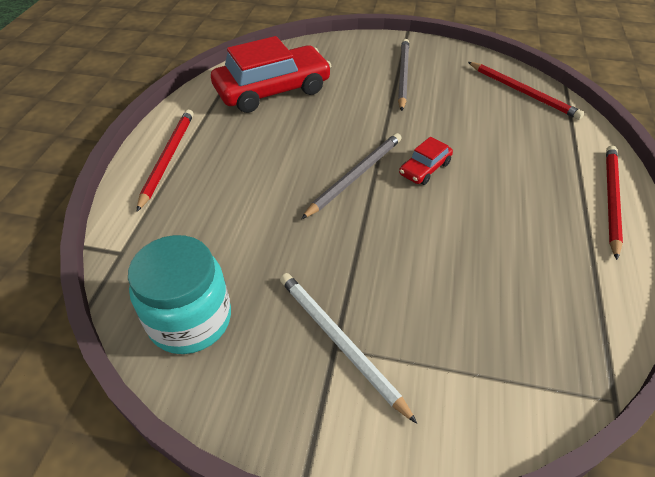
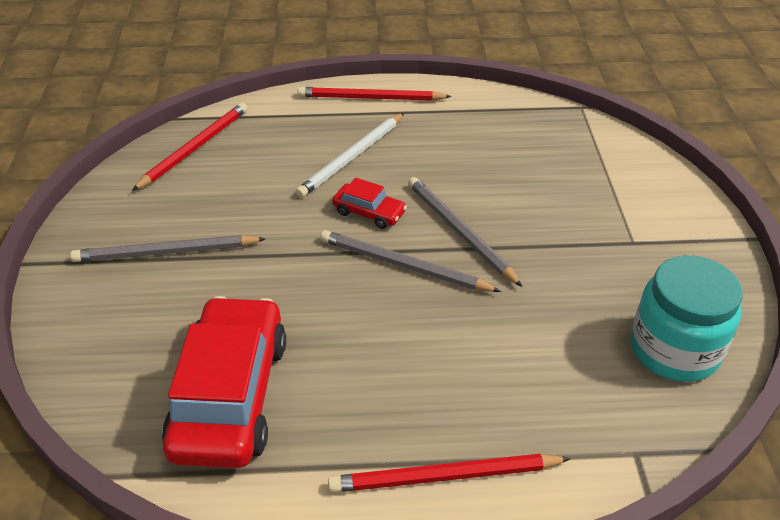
camera: 105 degrees left, 5 degrees down
(272, 90) = (230, 395): red car -> red car turned 45 degrees clockwise
(339, 342) = (626, 240): white pencil -> white pencil (352, 157)
(386, 217) = (460, 232): none -> grey pencil

